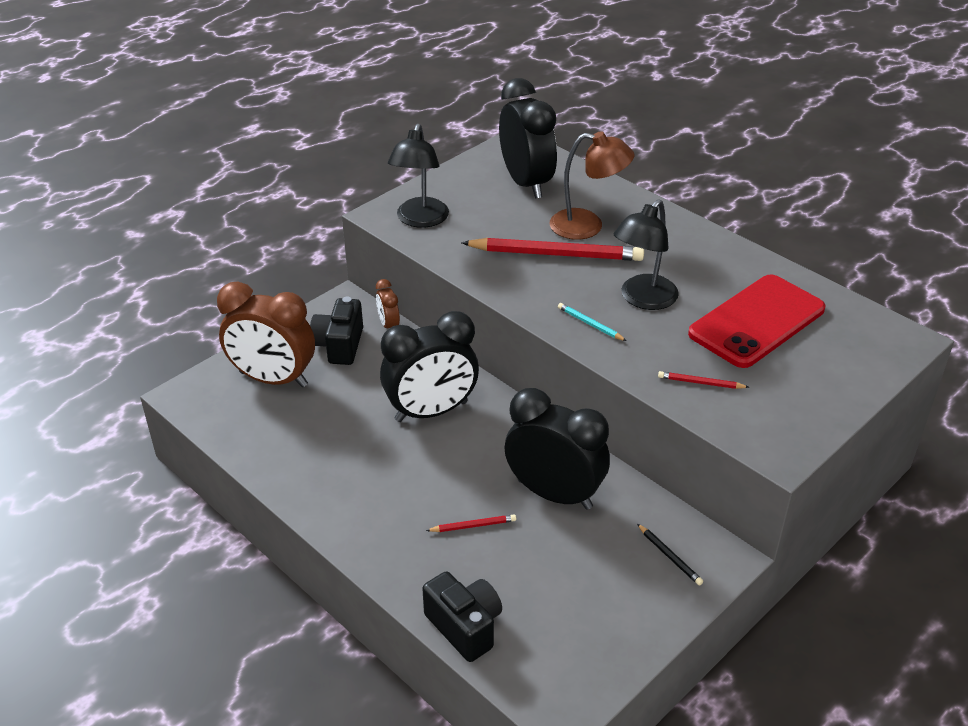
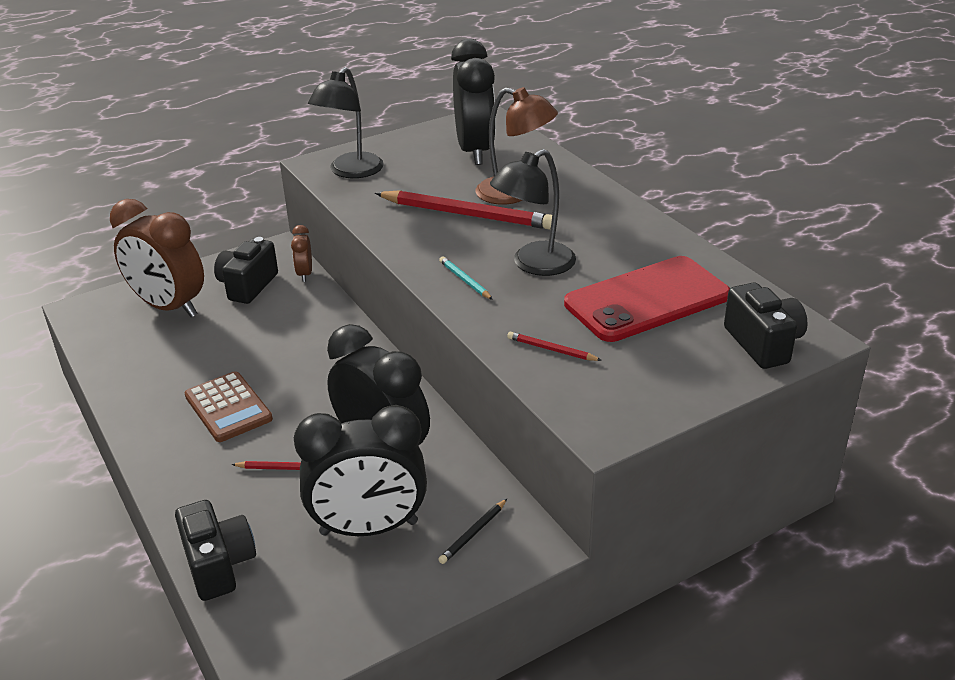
camera: 15 degrees right, 5 degrees down
(390, 475) = (228, 407): none -> brown calculator
(431, 411) = (301, 356): black clock -> black clock (369, 528)
(669, 556) = (473, 533): black pencil -> black pencil turned 60 degrees clockwise
(870, 350) = (763, 343): none -> black camera

